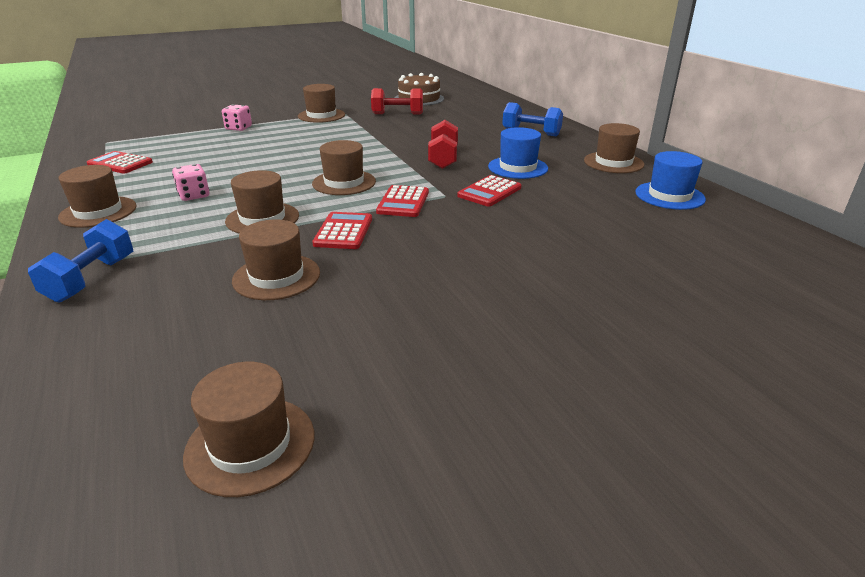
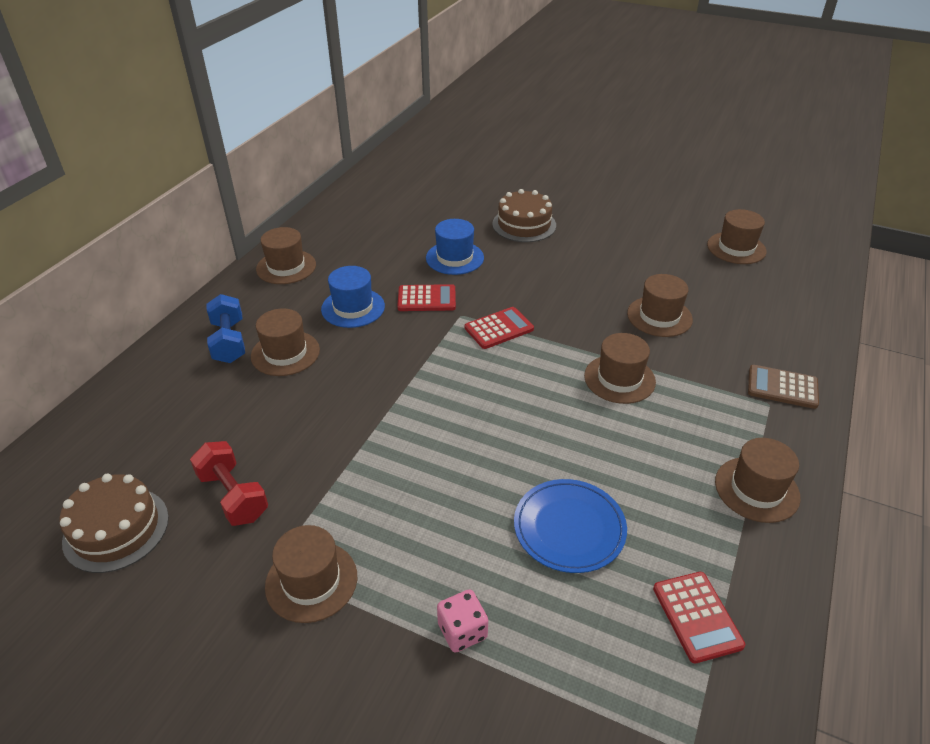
camera: 130 degrees left, 10 degrees up
(91, 279) = (782, 387): blue dumbbell -> brown calculator
(194, 195) = (651, 457): pink dice -> none
(220, 159) = (569, 528): none -> blue plate
(343, 231) = (578, 327): red calculator -> none
(344, 182) = (505, 384): brown hat -> brown hat (285, 353)
(443, 158) = (375, 360): red dumbbell -> none
(566, 288) = (524, 224): none -> brown cake
(669, 196) = (341, 227): blue hat -> blue hat (454, 258)

